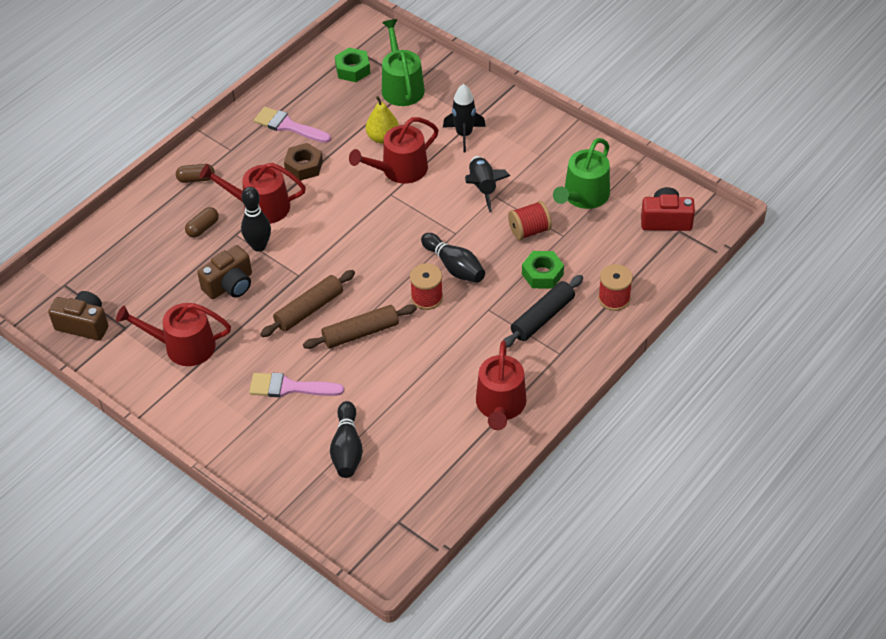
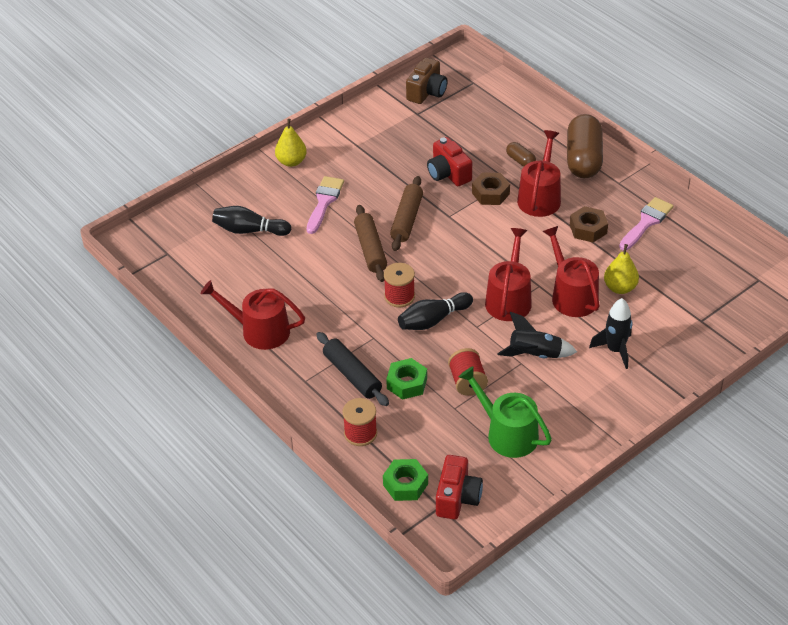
camera: 100 degrees right, 5 degrees down
(183, 346) = (387, 144): red watering can -> red watering can (509, 299)
(196, 179) = (583, 159): brown capsule -> brown capsule, size x2.18
(222, 433) = (291, 161): none -> yellow pear
(230, 285) = (448, 174): brown camera -> red camera
(259, 246) = (490, 193): black bowling pin -> brown nut
(309, 309) = (406, 219): brown rolling pin -> brown rolling pin turned 45 degrees clockwise
(353, 69) = (726, 275): green nut -> green nut (405, 484)
(401, 86) = (696, 310): green watering can -> none

